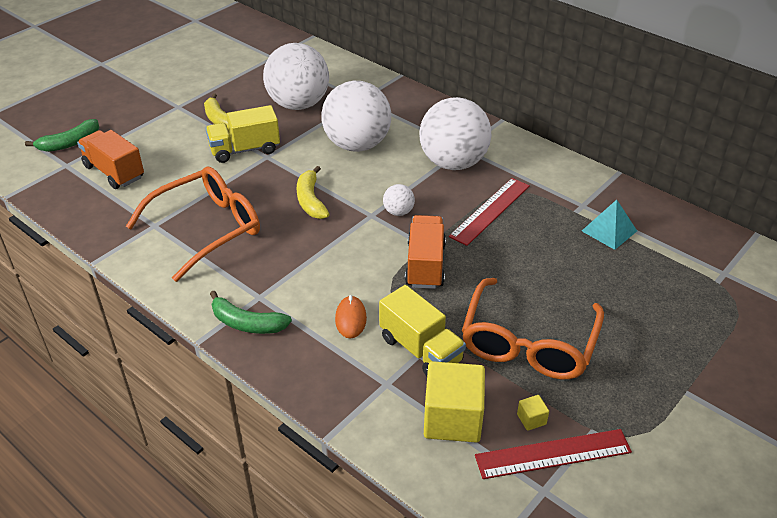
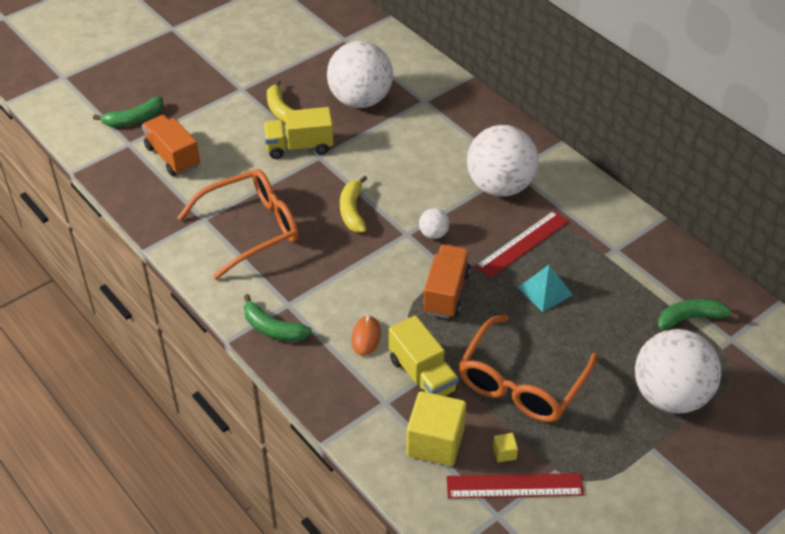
camera: 10 degrees right, 5 degrees up
(357, 145) = (409, 154): white ball -> white ball (670, 396)
(609, 231) = (633, 280): turquoise pyramid -> turquoise pyramid (545, 291)
(678, 258) = (691, 318): none -> green banana

